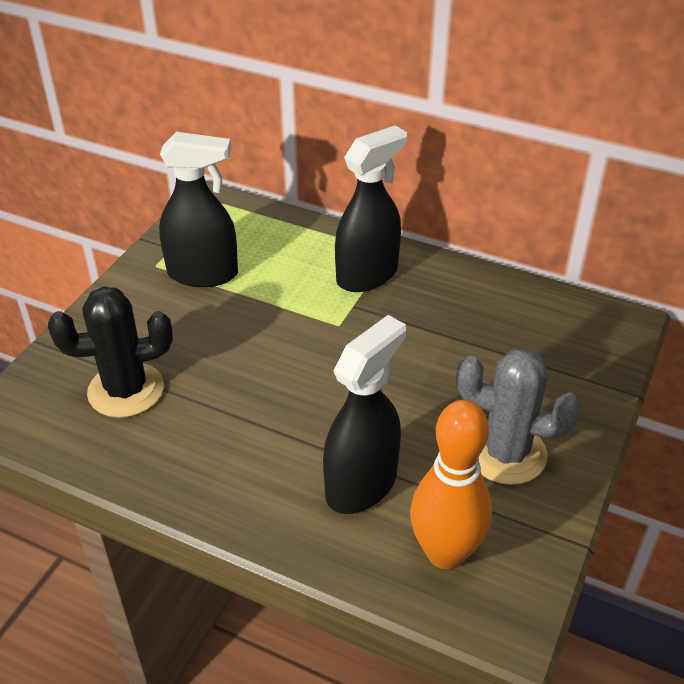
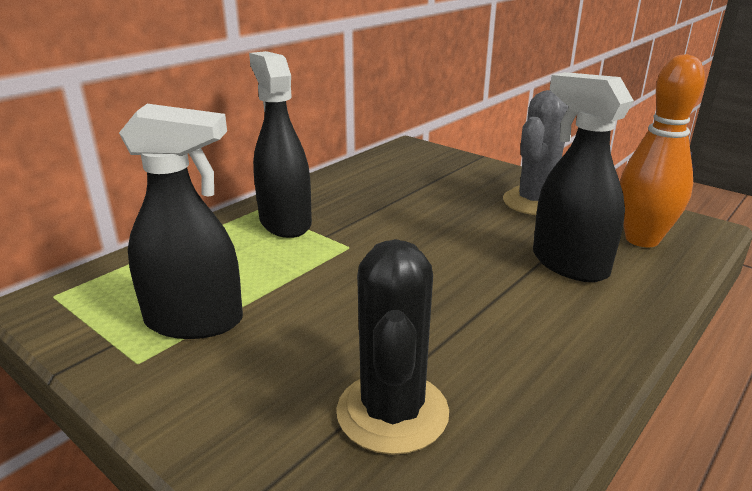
camera: 75 degrees left, 15 degrees down
(203, 274) = (195, 321): black spray bottle -> black spray bottle turned 75 degrees clockwise

